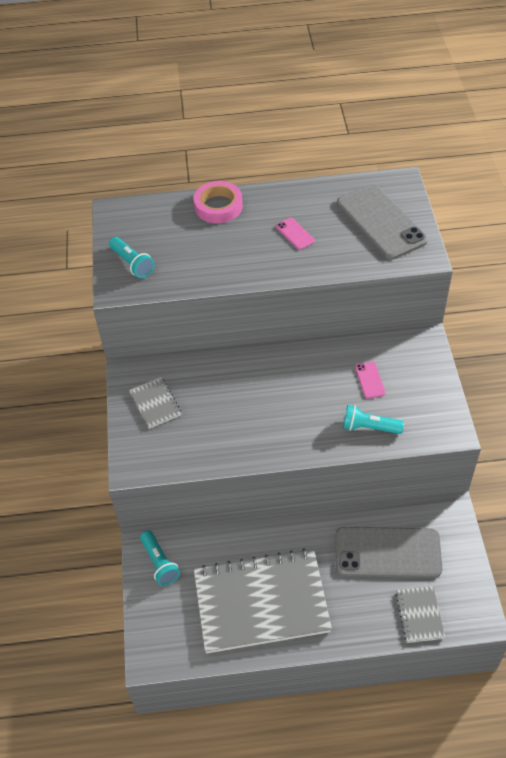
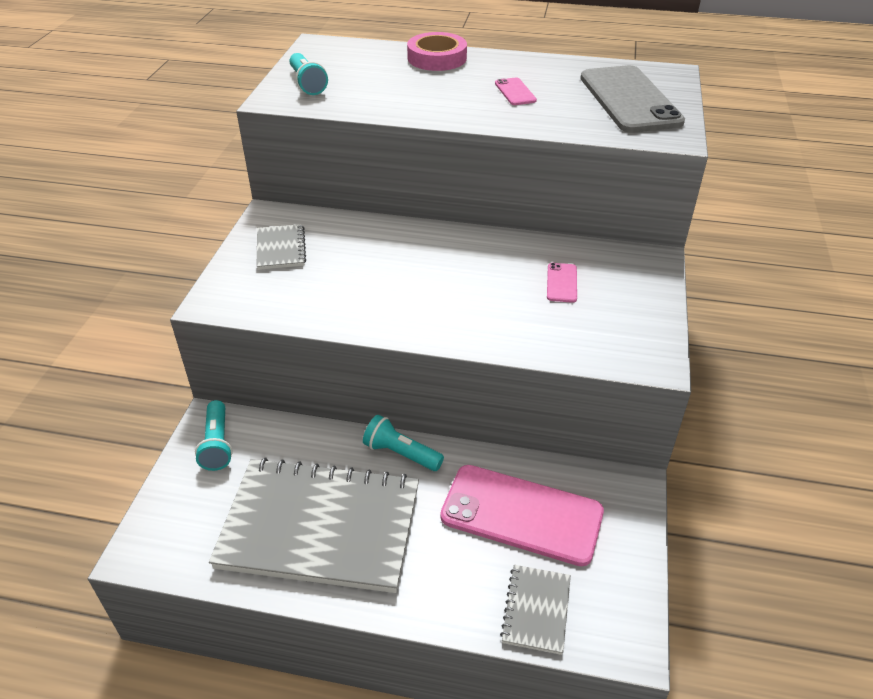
camera: 15 degrees right, 10 degrees down
(369, 427) = (539, 331): turquoise flashlight -> turquoise flashlight (401, 453)
(387, 552) = (521, 515): grey phone -> pink phone

